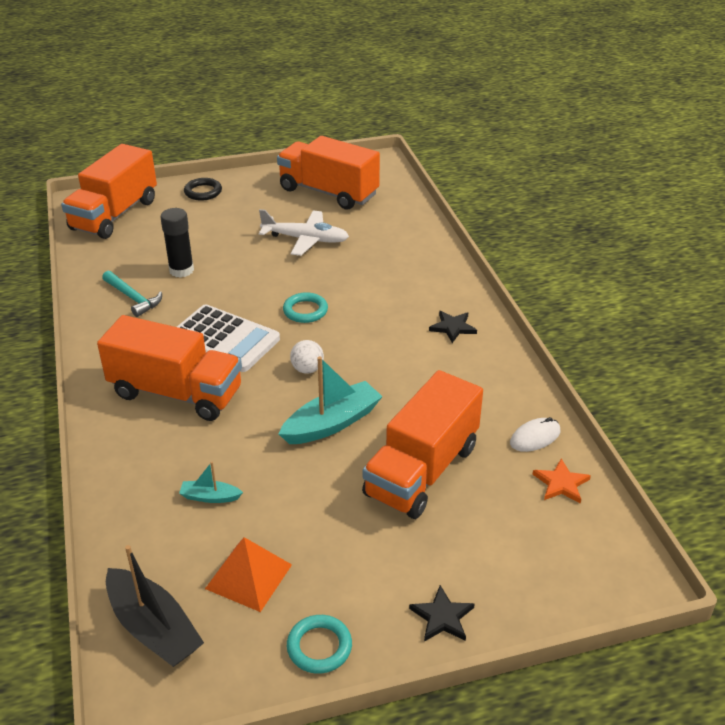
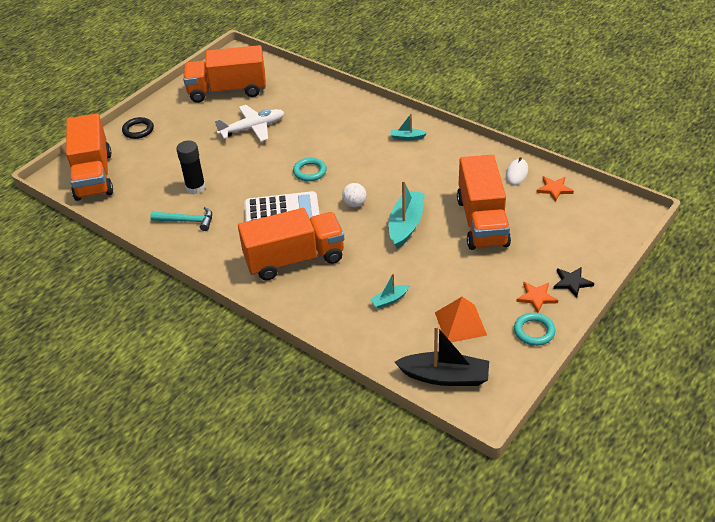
camera: 35 degrees left, 5 degrees up
(375, 606) = (536, 297): none -> orange star
(452, 327) = (407, 137): black star -> turquoise boat

